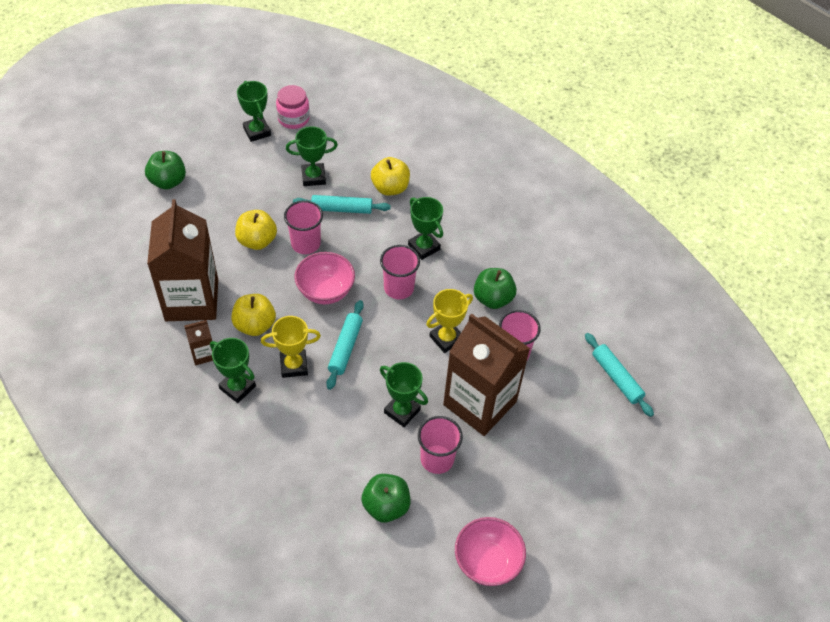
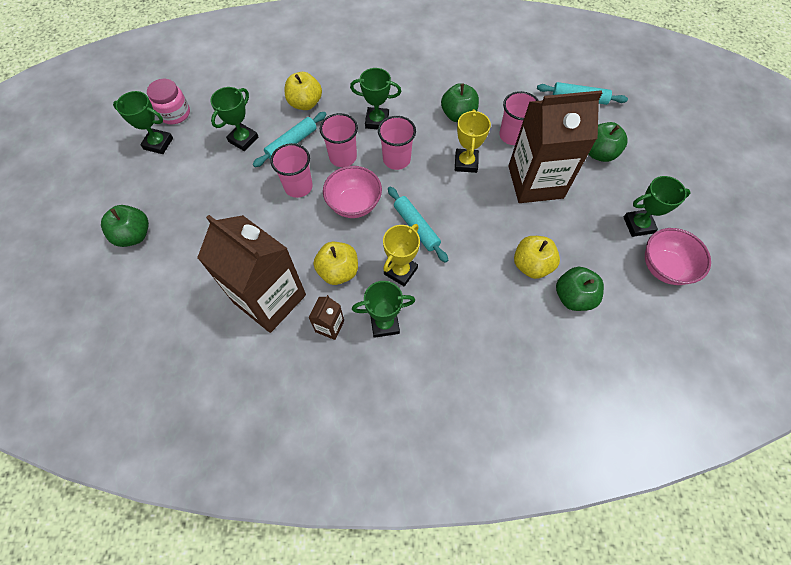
camera: 45 degrees left, 10 degrees up
(257, 241) = (261, 215): yellow apple -> yellow apple (531, 265)
(402, 411) = (502, 231): green trophy -> green trophy (638, 225)
(437, 459) = (559, 238): pink cup -> pink cup (343, 157)
(566, 433) = (599, 153): none -> green apple

